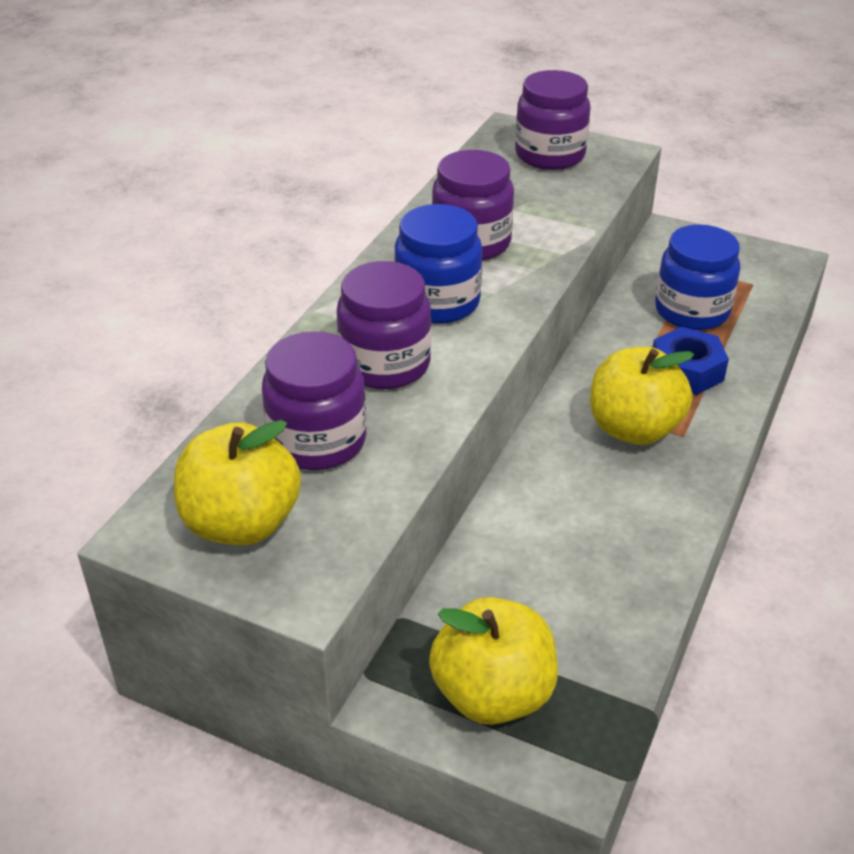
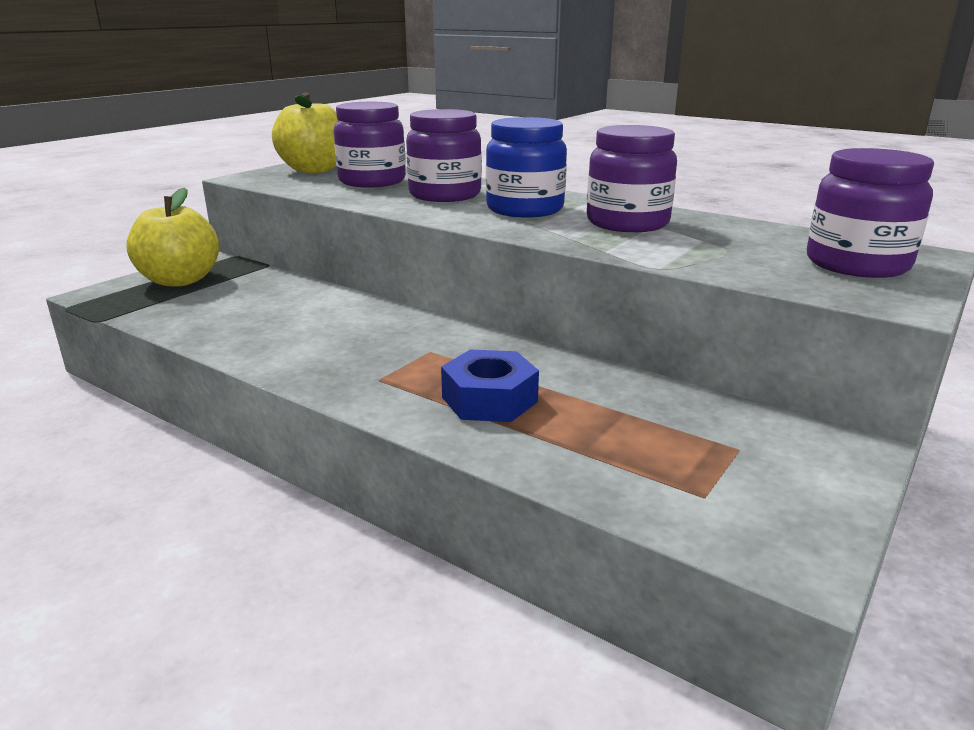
camera: 100 degrees right, 15 degrees down
(633, 429) = (403, 356): yellow apple -> none
(691, 311) = (621, 426): blue jar -> none

